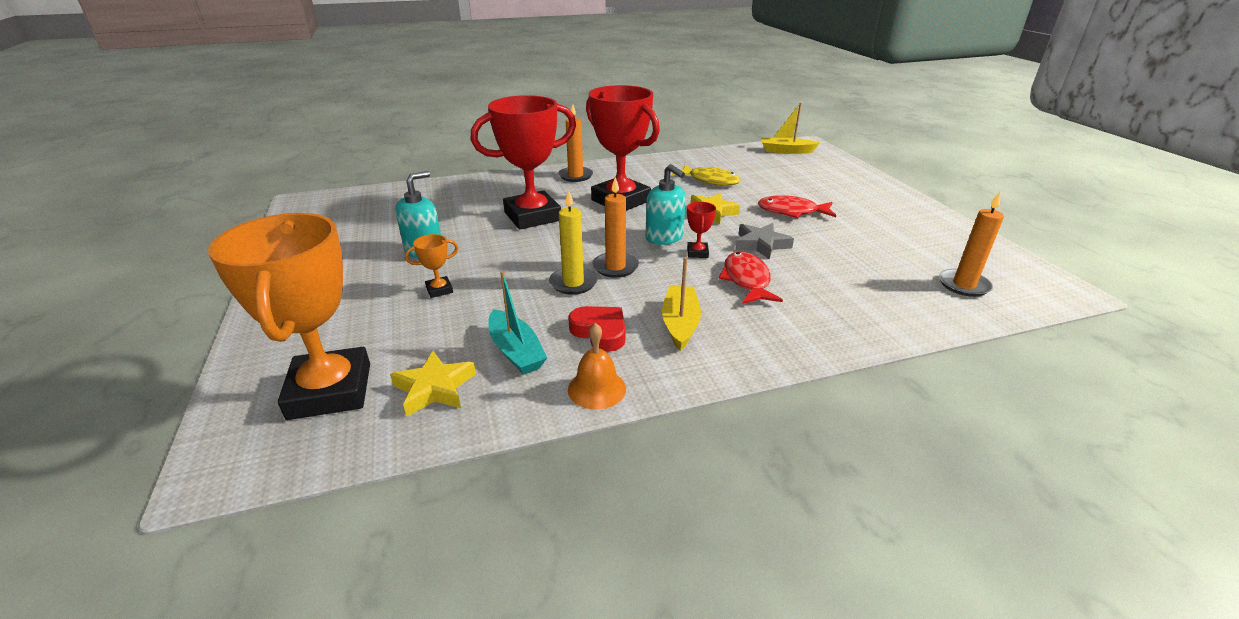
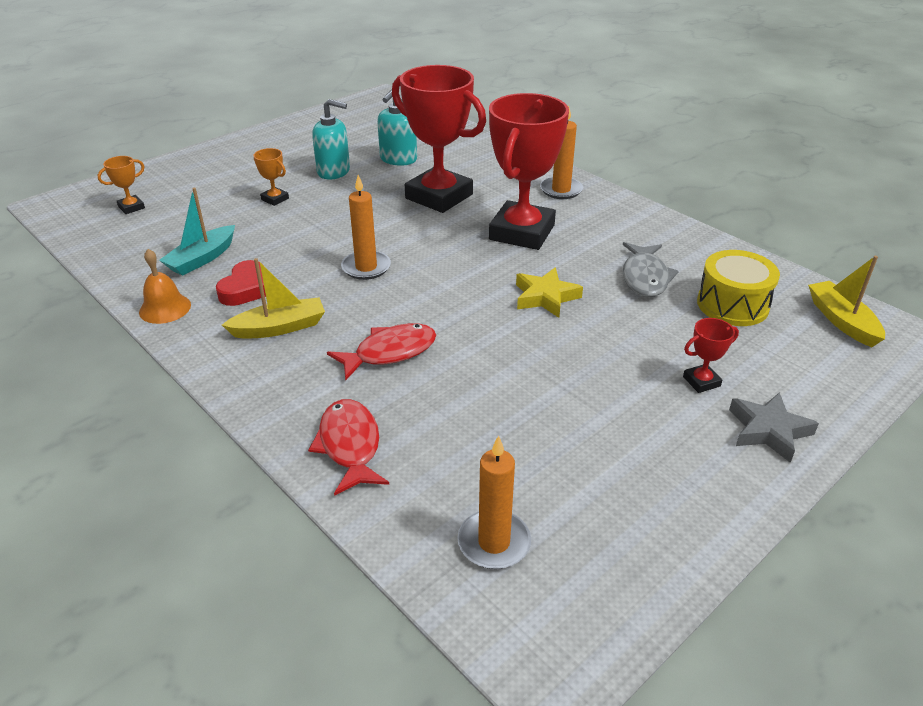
camera: 65 degrees right, 5 degrees up
(330, 391) = (131, 207): orange trophy -> orange trophy, size x0.40
(435, 388) = (145, 242): yellow star -> none
(573, 283) = (321, 254): yellow candle -> none
(664, 237) = (452, 280): turquoise soap dispenser -> turquoise soap dispenser (398, 159)
(697, 253) = (431, 308): red trophy -> red trophy (701, 381)
(710, 180) = (645, 277): yellow fish -> grey fish
(755, 168) = (732, 305): none -> yellow drum
(761, 244) = (485, 348): grey star -> grey star (768, 431)
(791, 211) = (606, 358): red fish -> red fish (350, 446)

